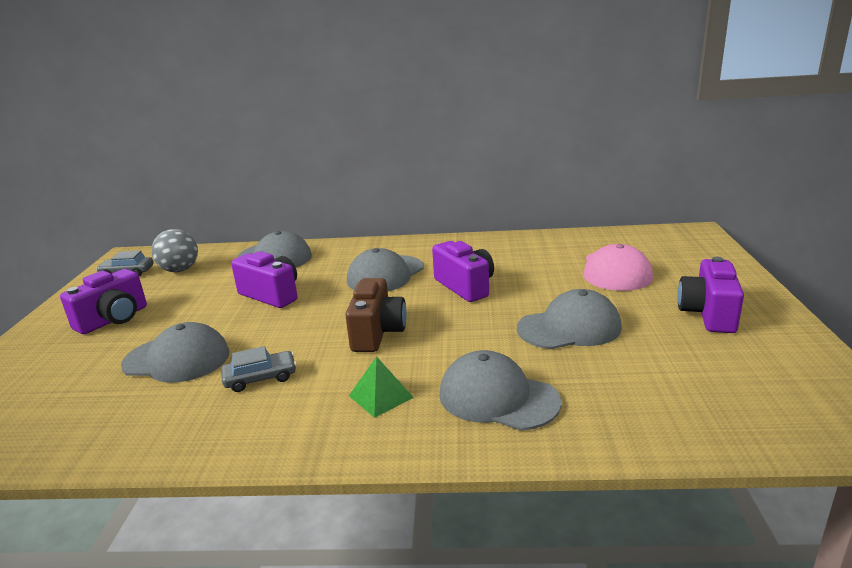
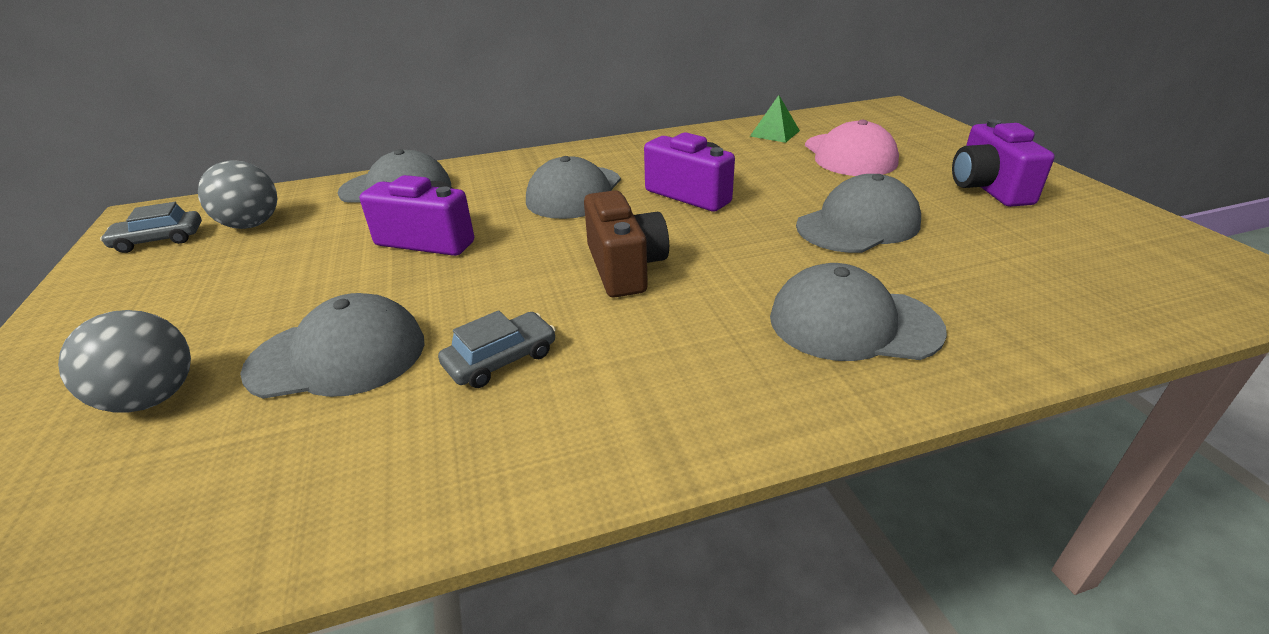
camera: 20 degrees left, 10 degrees up
(77, 364) = (153, 398): none -> grey ball
(113, 319) = (179, 313): purple camera -> none
(381, 396) = (701, 351): green pyramid -> green pyramid (774, 133)

